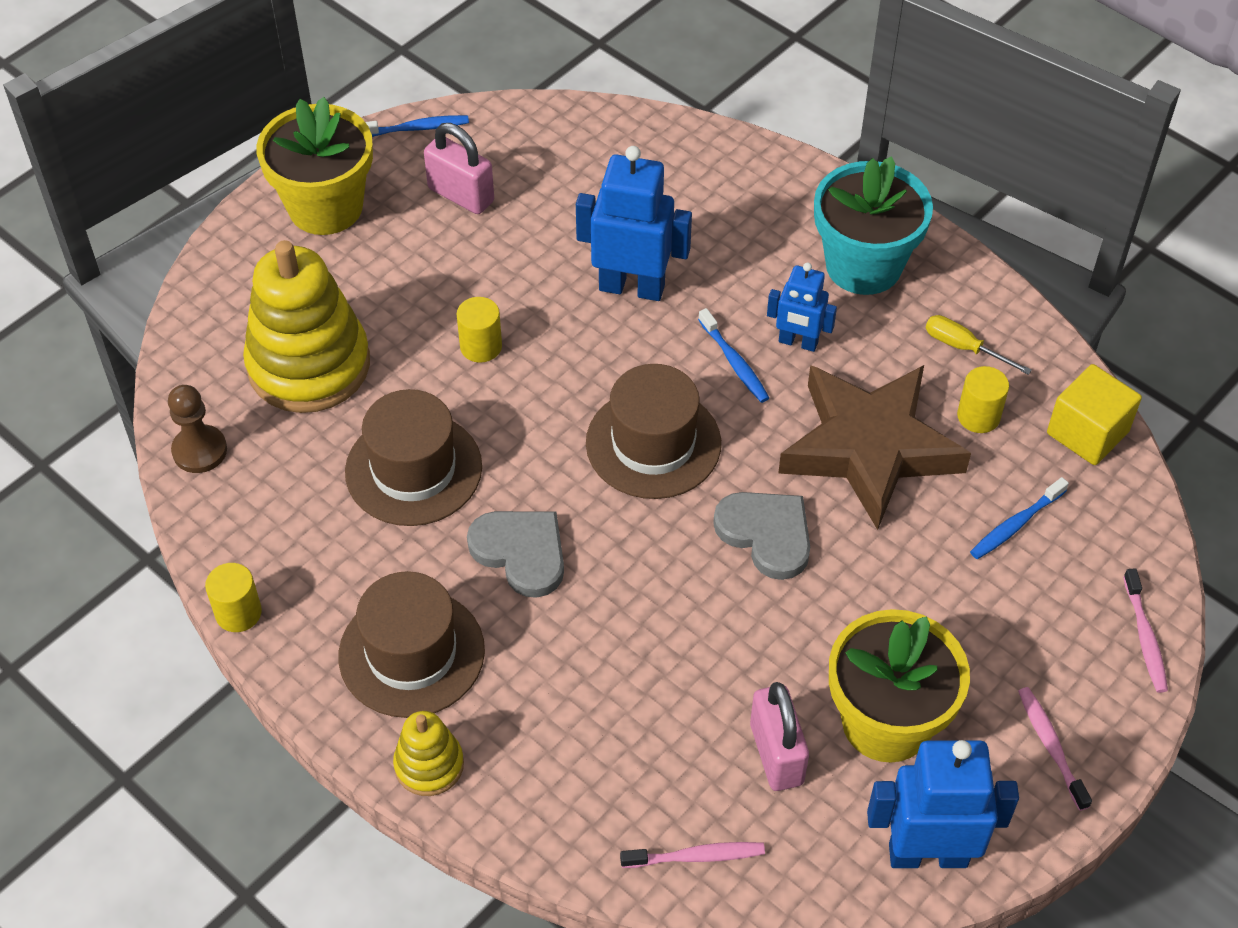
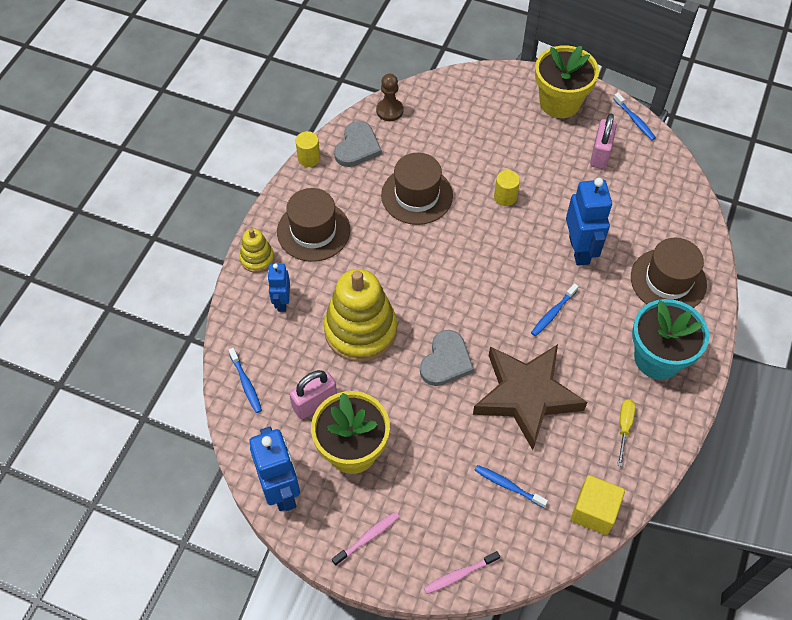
camera: 70 degrees right, 5 degrees up
(309, 365) = (458, 132): yellow stacking toy -> yellow stacking toy (360, 330)
(521, 552) = (388, 256): grey heart -> grey heart (357, 147)
(653, 443) = (480, 291): brown hat -> brown hat (668, 280)
(696, 856) = (246, 383): pink toothbrush -> blue toothbrush
(798, 342) = (583, 340): blue robot -> blue robot (282, 302)
(978, 416) = (576, 447): yellow cylinder -> none

